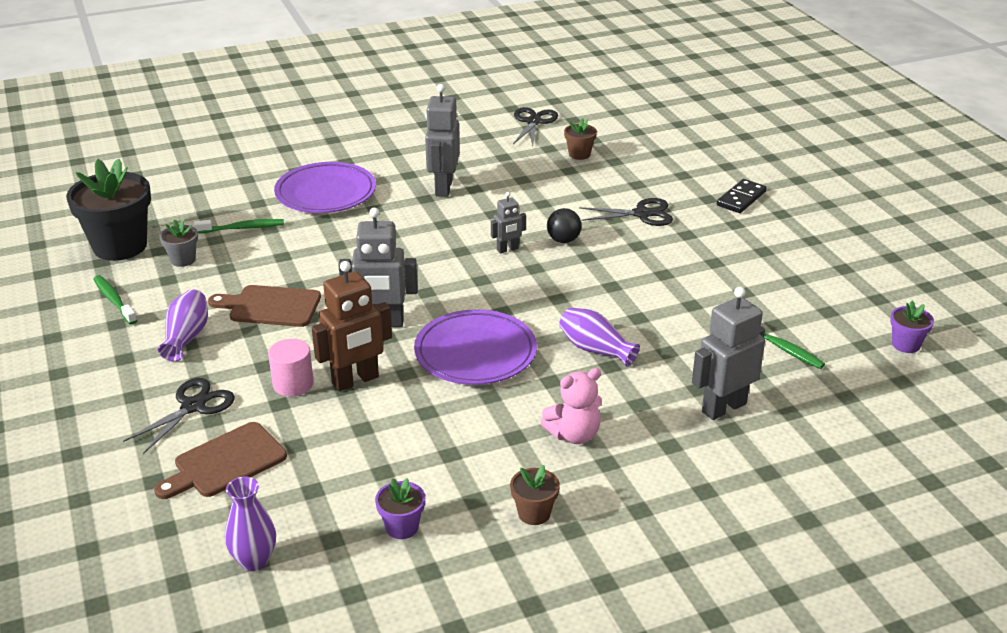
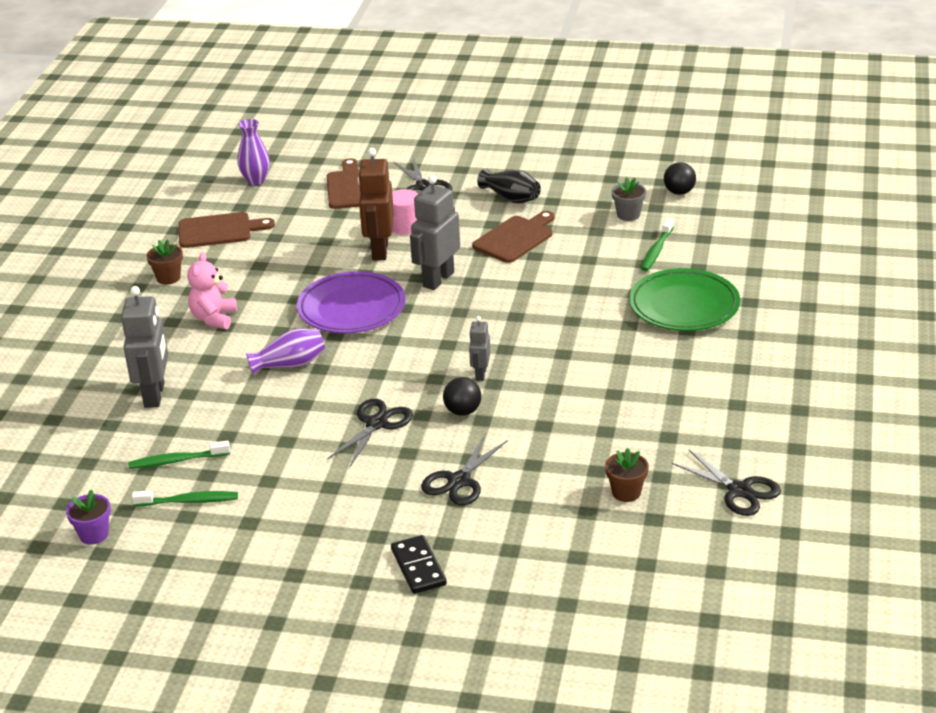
camera: 125 degrees right, 0 degrees up
(114, 300) = (594, 178): green toothbrush -> green toothbrush (189, 501)
(120, 246) = (679, 192): black flower pot -> black ball
(187, 337) = (511, 198): purple vase -> black vase
(326, 193) = (684, 306): purple plate -> green plate
(402, 527) = (219, 230): purple flower pot -> brown cutting board
(443, 188) = (633, 375): grey robot -> none
(622, 271) = (376, 424): none -> black scissors

